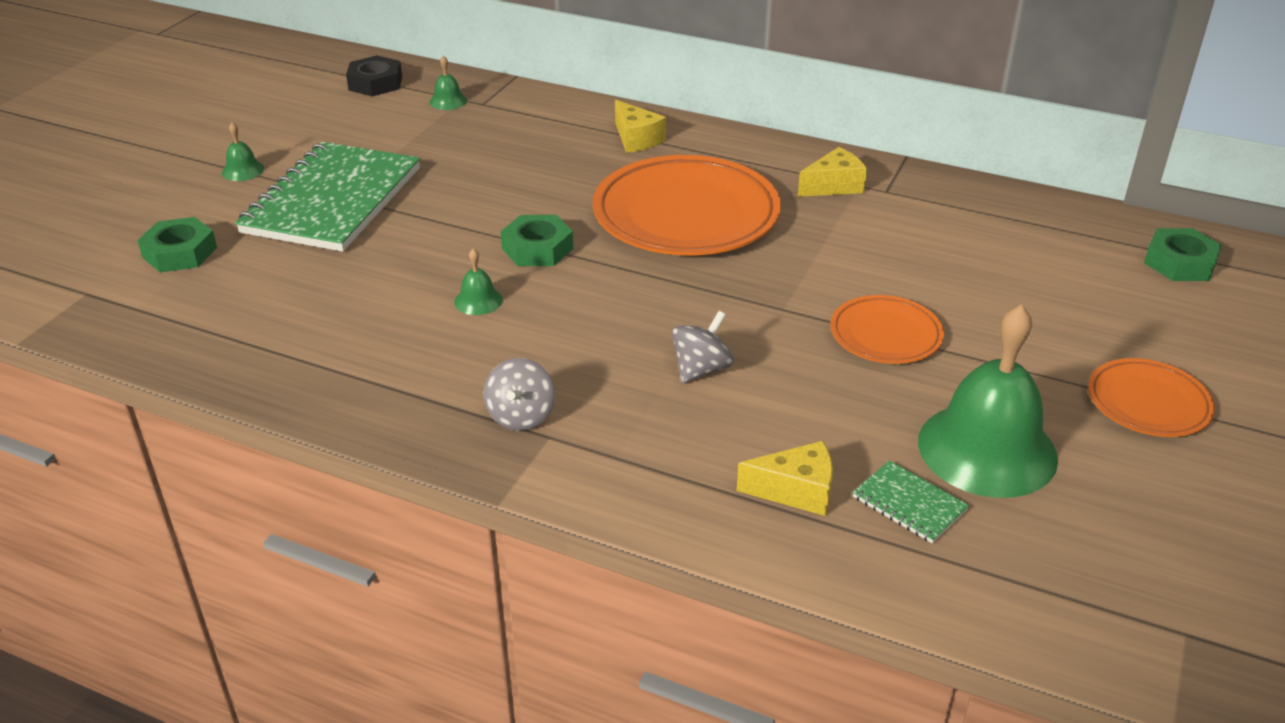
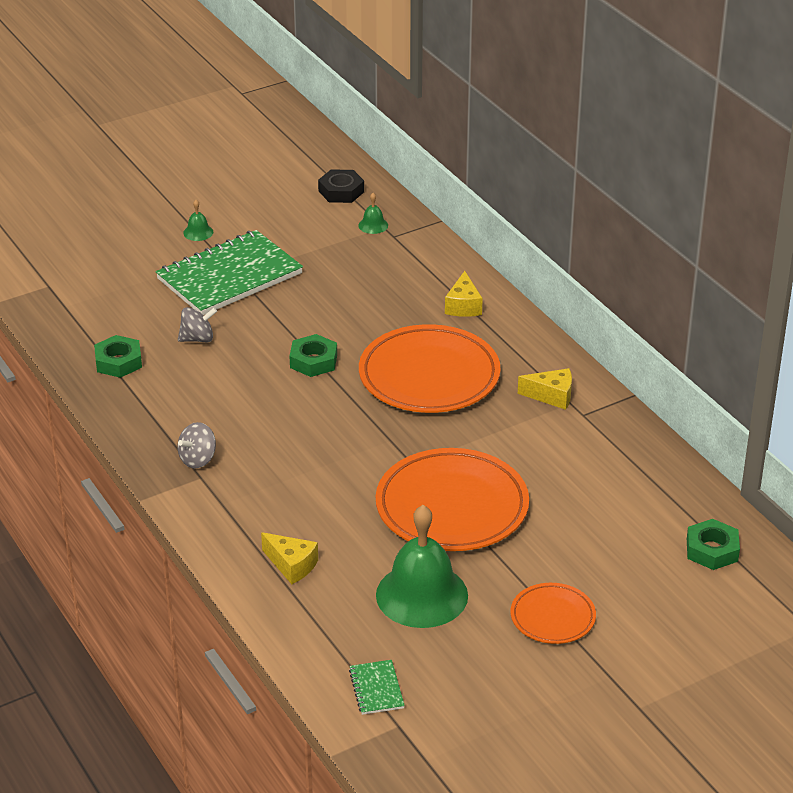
camera: 35 degrees right, 0 degrees up
(180, 252) = (115, 279): green nut -> green nut (118, 362)
(478, 301) = (245, 381): green bell -> none
(701, 369) = (321, 478): grey spinning top -> grey spinning top (197, 339)
(885, 335) = (452, 507): orange plate -> orange plate, size x1.91
(909, 504) = (342, 600): green notebook -> green notebook (376, 689)

